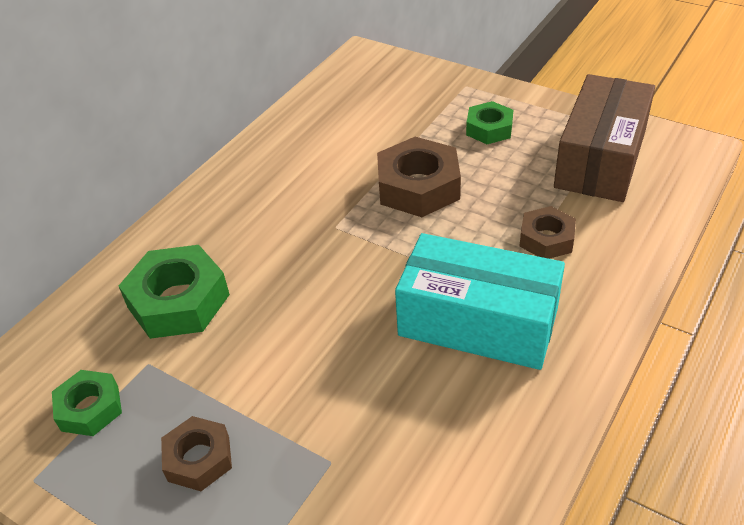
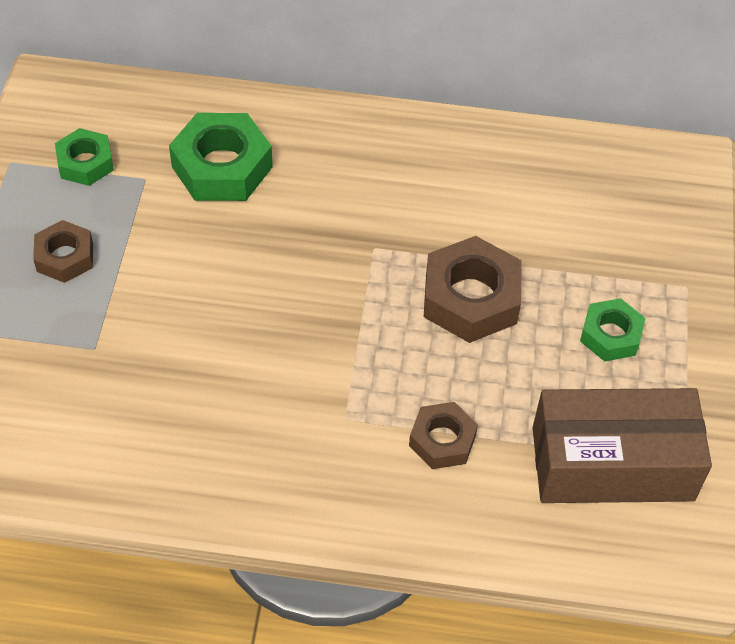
camera: 60 degrees right, 10 degrees up
(478, 322) = (294, 410): turquoise box -> none

